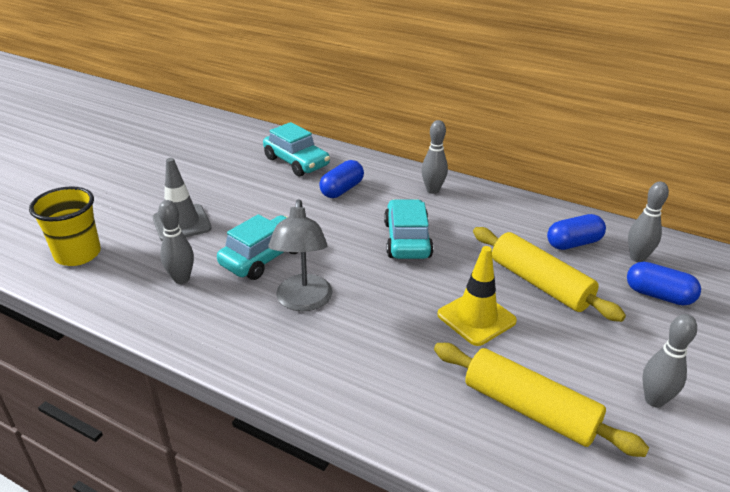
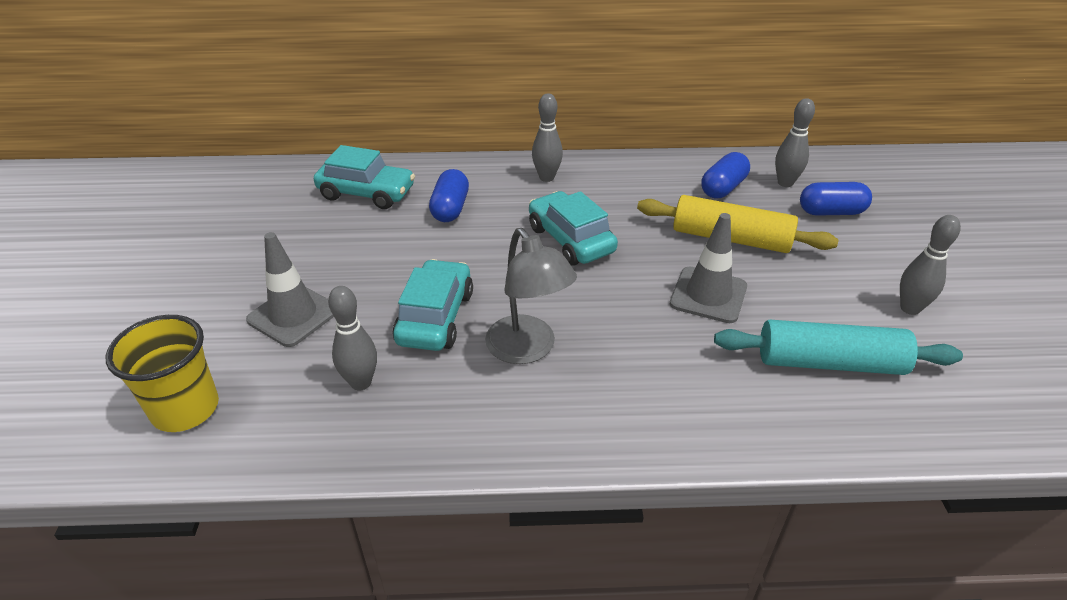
camera: 30 degrees left, 5 degrees up
(476, 318) = (708, 295): yellow traffic cone -> grey traffic cone
(529, 409) = (830, 363): yellow rolling pin -> turquoise rolling pin

